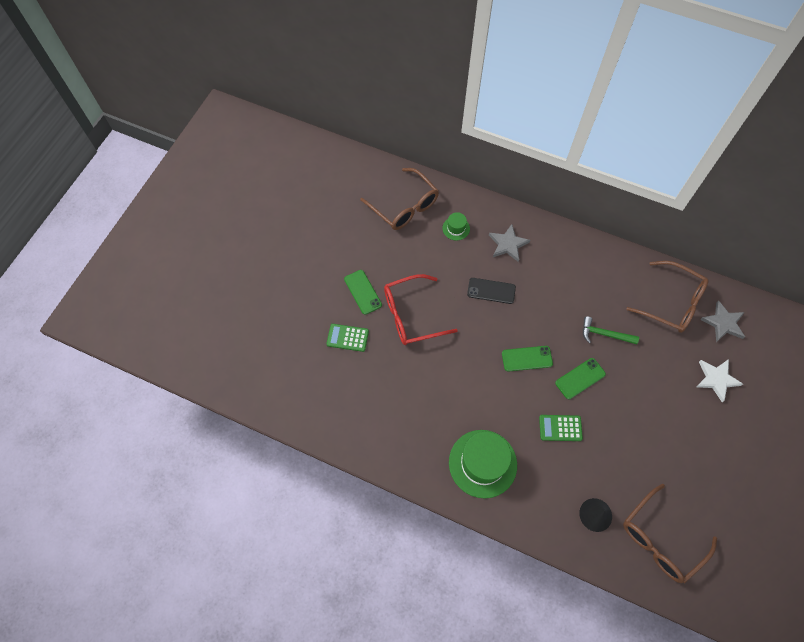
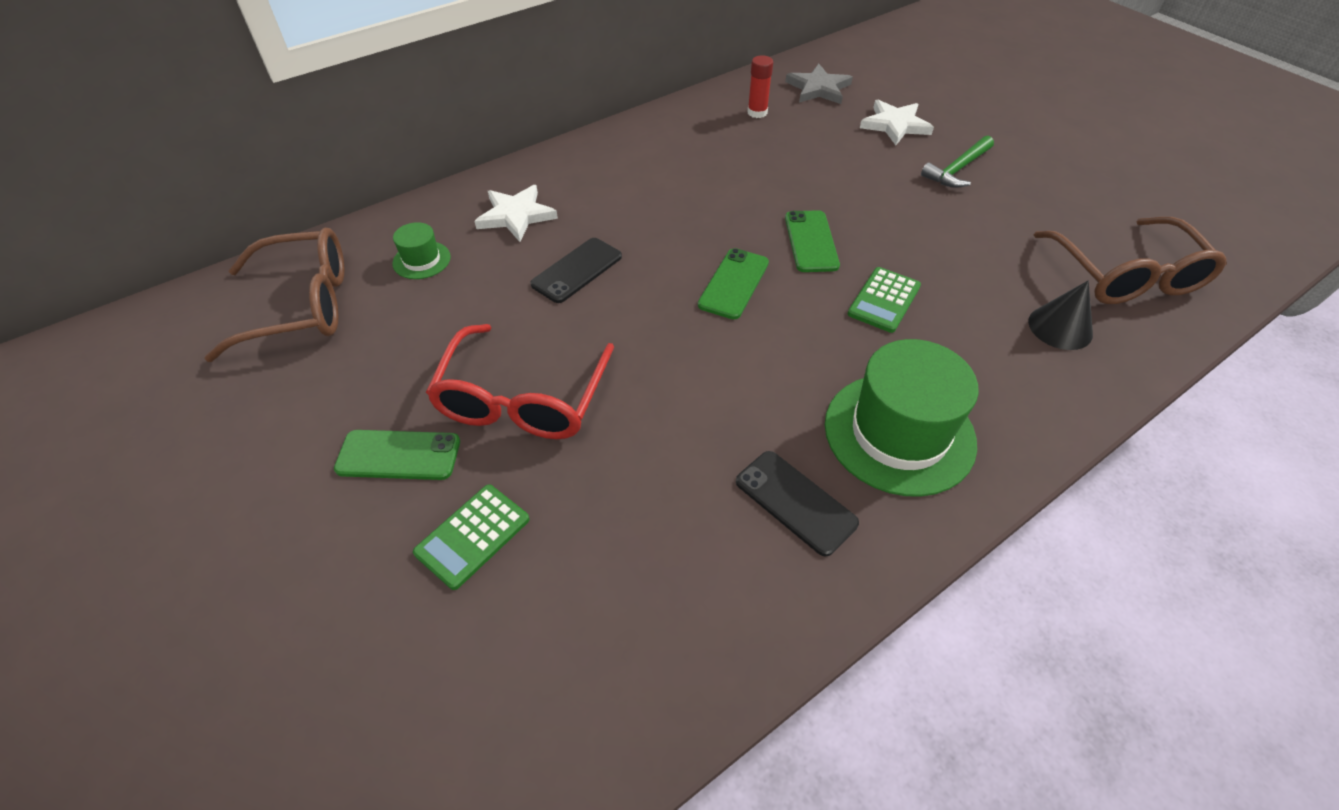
camera: 60 degrees left, 15 degrees down
(424, 437) = (795, 502): none -> black phone
(508, 244) = (516, 215): grey star -> white star
(604, 334) = (756, 187): green hammer -> green hammer (957, 169)
(672, 303) = (757, 112): brown glasses -> red glue stick

